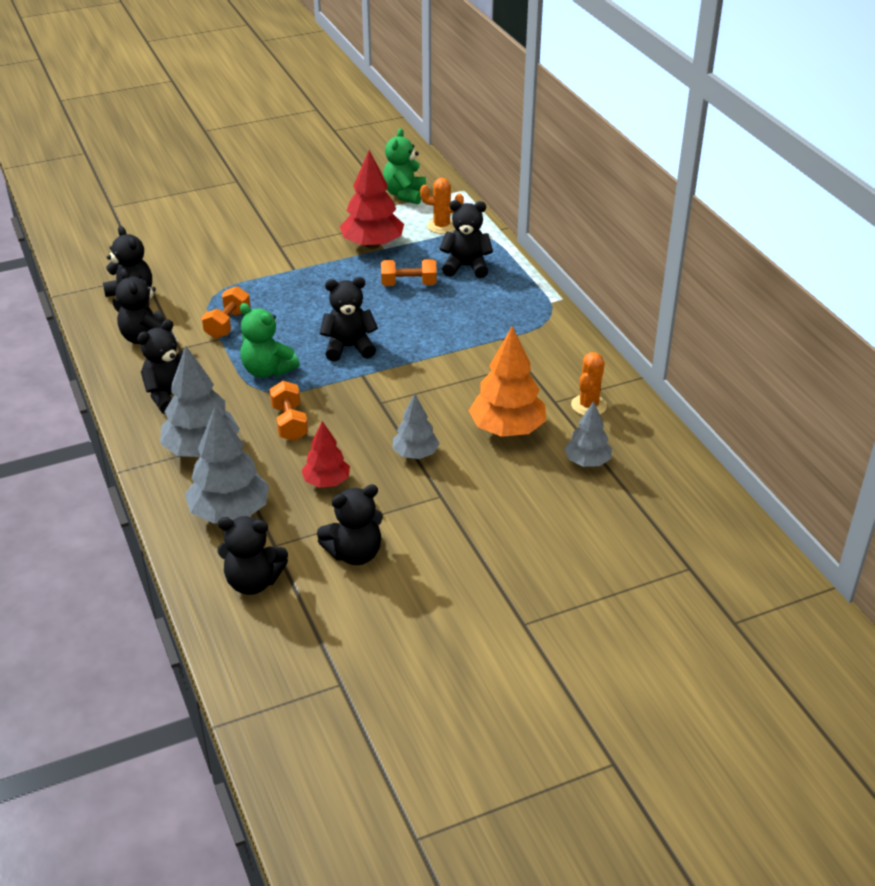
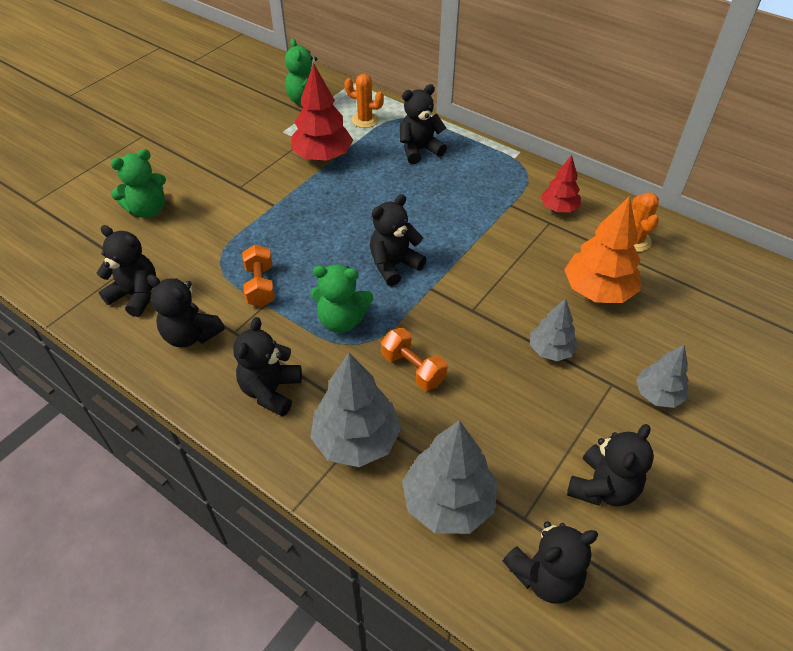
camera: 30 degrees left, 10 degrees up
(191, 240) = (148, 210): none -> green teddy bear
(326, 482) = (504, 418): red tree -> red tree (559, 208)
(409, 284) = (388, 183): orange dumbbell -> none
(441, 226) = (365, 120): orange cactus -> orange cactus turned 45 degrees clockwise
(587, 462) = (685, 294): grey tree -> grey tree (658, 395)

